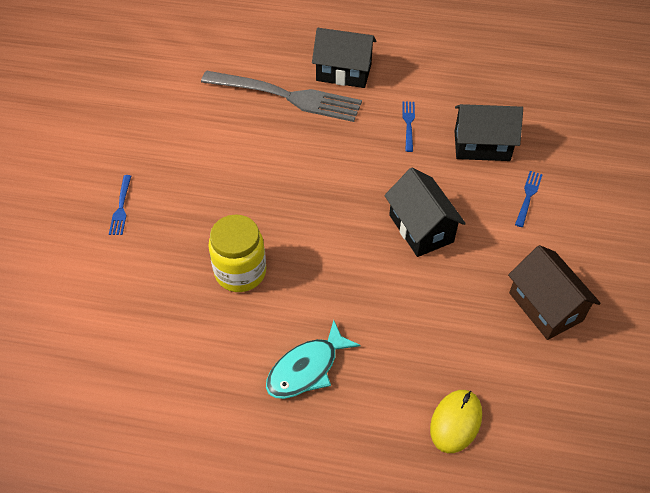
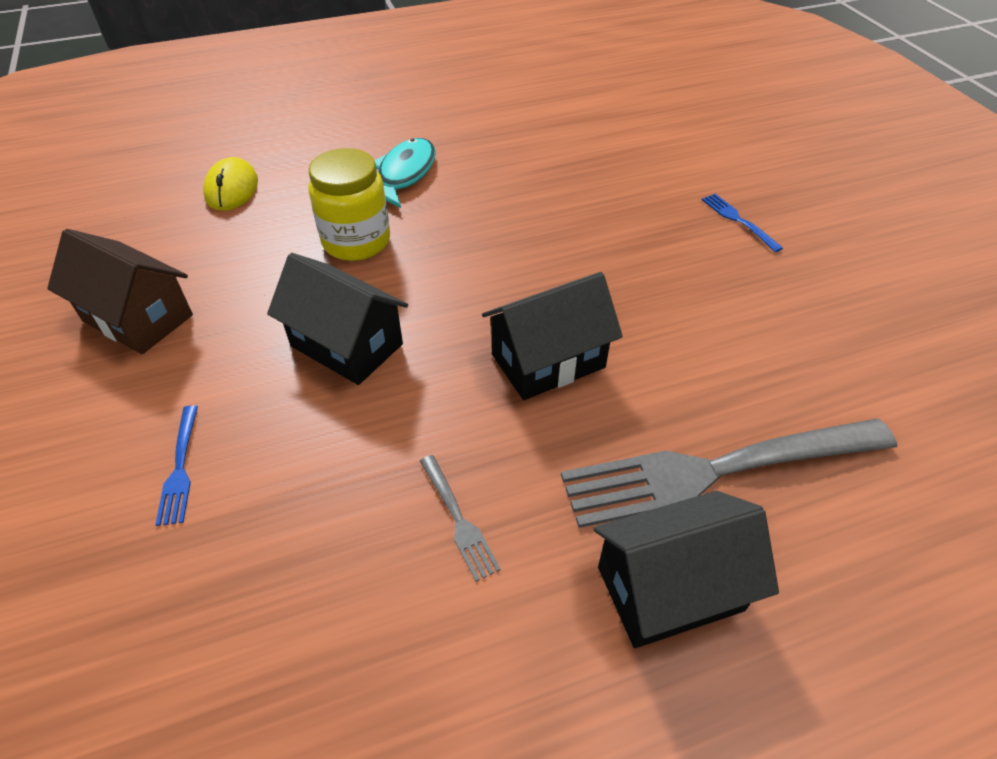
camera: 150 degrees right, 5 degrees down
(240, 272) = (539, 216): yellow jar -> yellow jar (356, 241)
(408, 124) = (458, 519): blue fork -> grey fork
(482, 146) = (293, 537): black house -> black house (548, 361)

